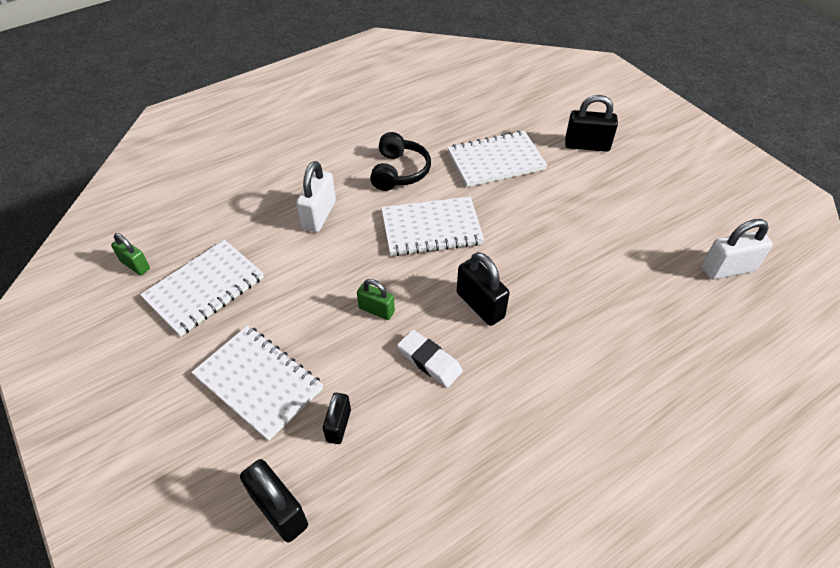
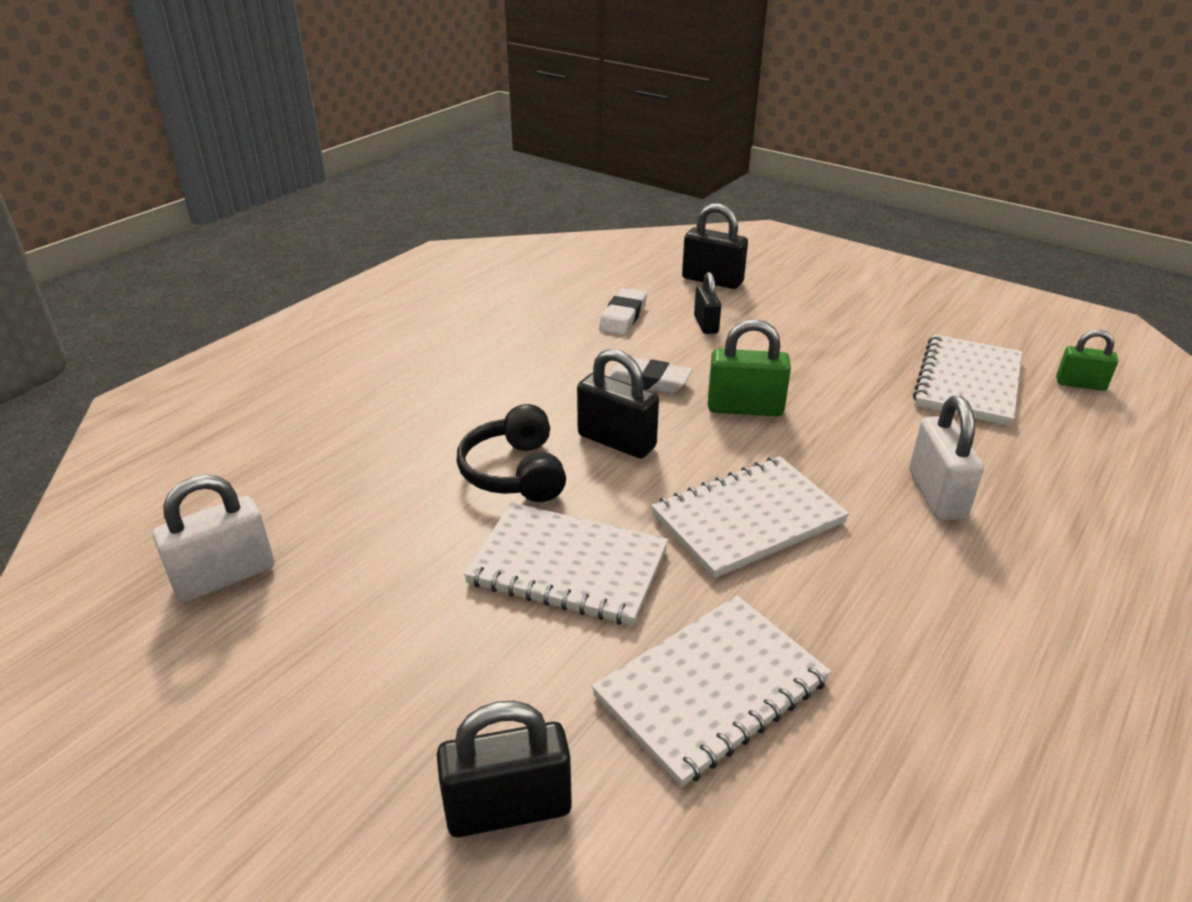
camera: 160 degrees right, 15 degrees down
(258, 383) = (811, 332): white notebook -> white notebook (568, 566)
(376, 310) = (745, 408): green padlock -> green padlock, size x1.56
(399, 172) = (884, 606): black headphones -> black headphones (515, 472)
(408, 466) = (623, 317): none -> white eraser

